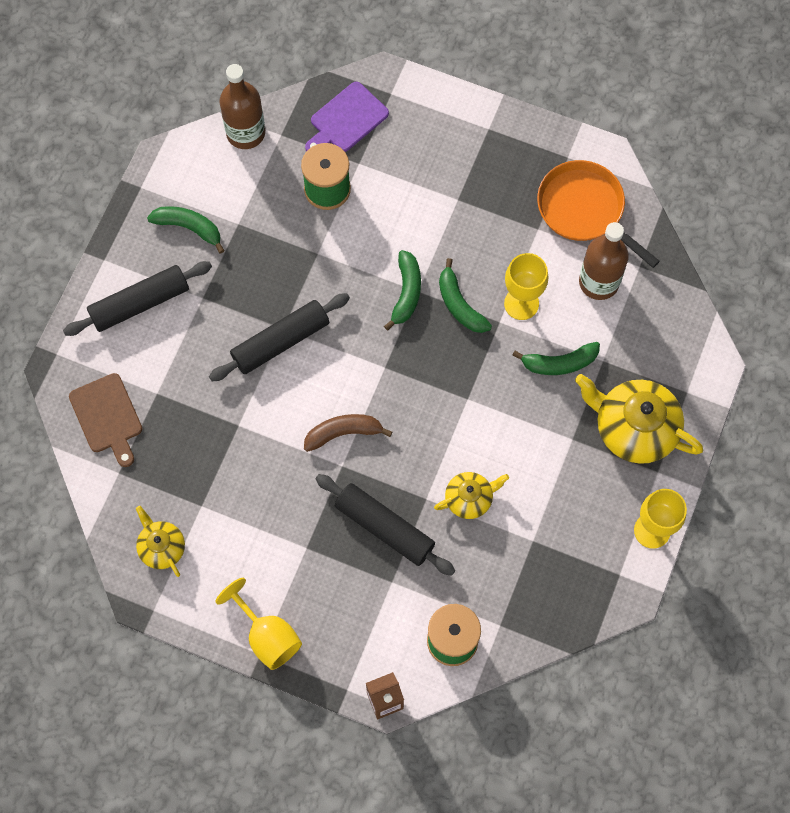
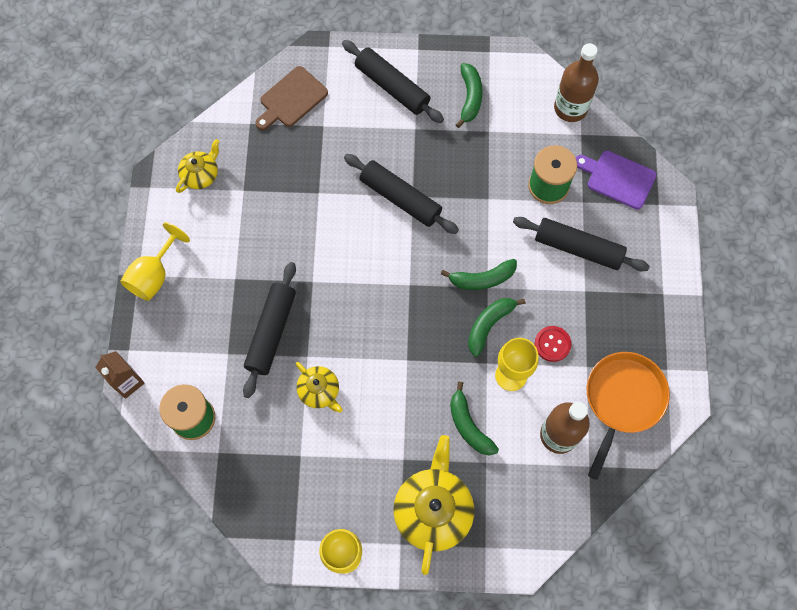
camera: 70 degrees right, 0 degrees up
(343, 433) = (340, 272): brown banana -> none
(409, 188) = (578, 248): none -> black rolling pin
(503, 252) = (552, 344): none -> red button

